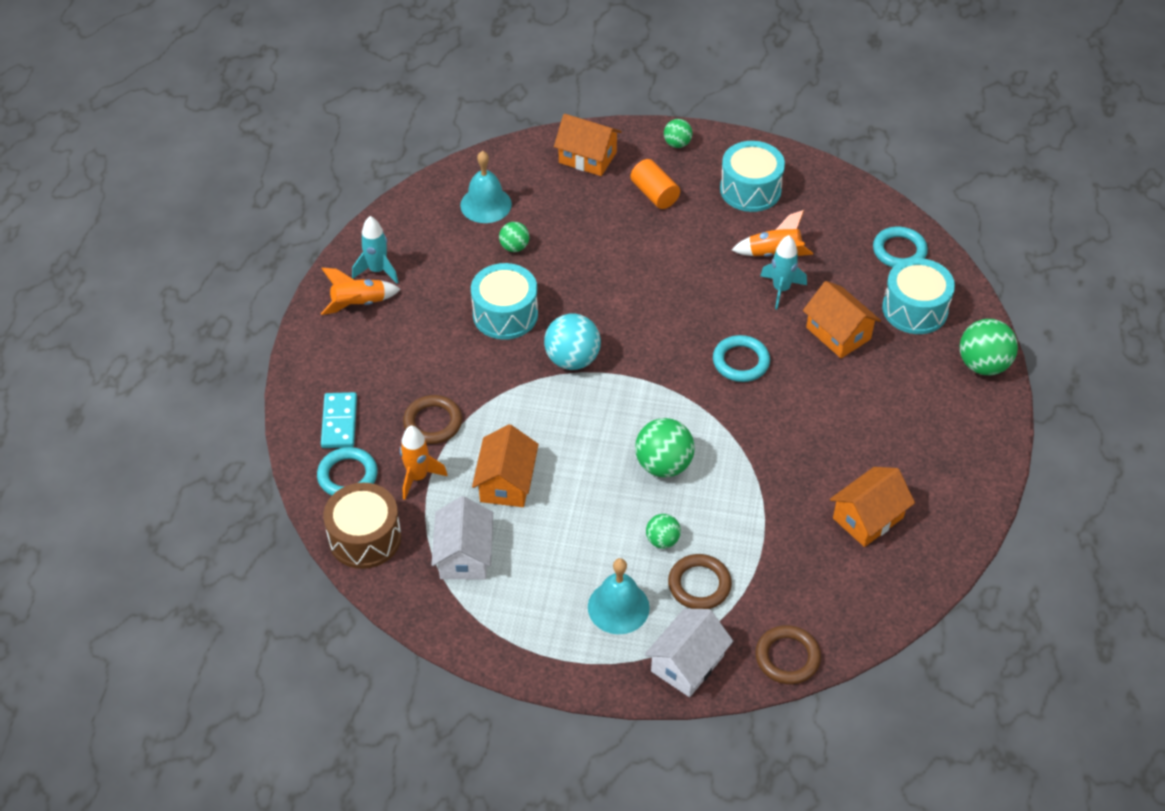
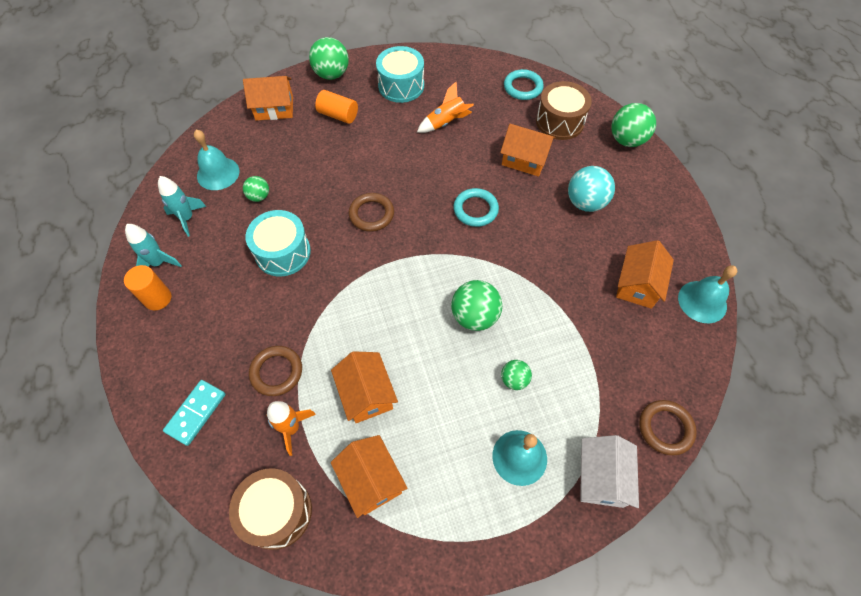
camera: 30 degrees left, 10 degrees up
(339, 422) = (196, 413): turquoise domino -> turquoise domino turned 60 degrees clockwise
(347, 476) = (230, 459): turquoise ring -> none
(359, 304) = (158, 298): orange rocket -> orange cylinder
(464, 555) = (371, 480): white house -> orange house
(572, 359) = (355, 264): turquoise ball -> turquoise ball (585, 202)
(677, 144) = (331, 74): green ball -> green ball, size x1.75
(699, 585) = (564, 402): brown ring -> brown ring (371, 214)
(781, 289) = (467, 145): turquoise rocket -> turquoise rocket (187, 218)
(915, 309) = (559, 121): turquoise drum -> brown drum
(929, 568) = (702, 301): none -> turquoise bell

